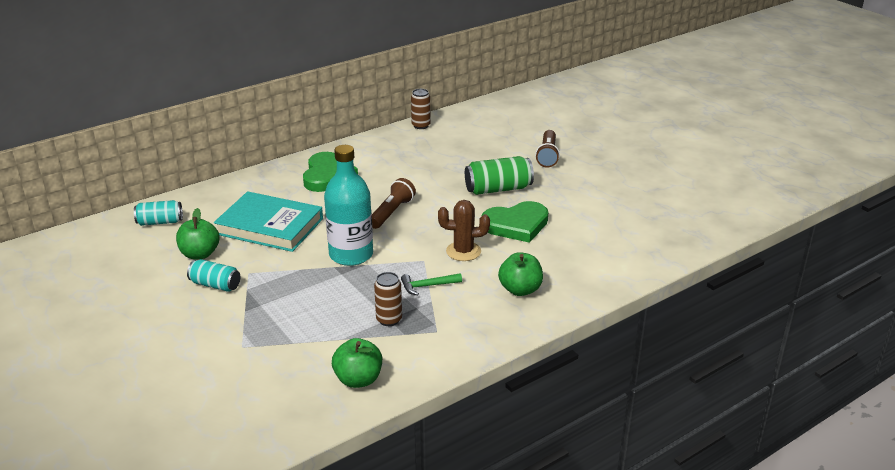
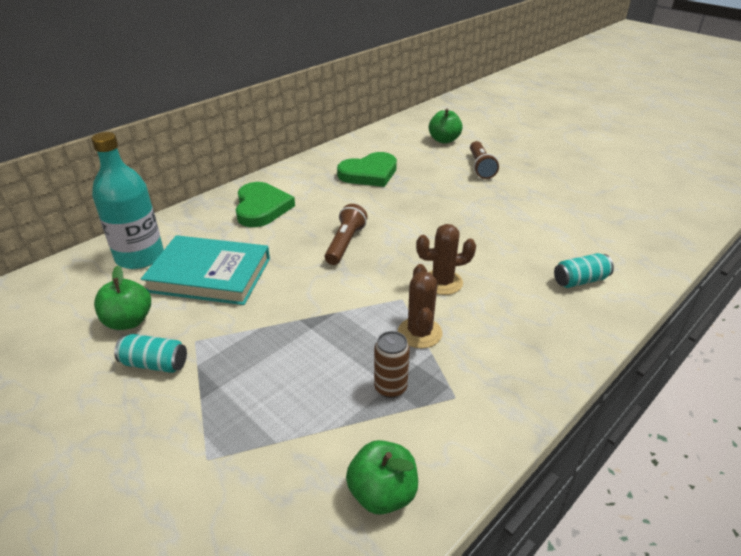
camera: 10 degrees left, 5 degrees up
(160, 222) = (73, 283): turquoise can -> turquoise can (580, 280)
(351, 255) = (315, 301): turquoise bottle -> turquoise bottle (140, 257)
(421, 125) = (343, 148): brown can -> none
(427, 286) = (419, 333): green hammer -> brown cactus
(498, 189) = (448, 206): green can -> none
(516, 225) = (485, 244): green heart -> green heart (369, 173)
(520, 290) = (527, 324): green apple -> green apple (444, 140)

